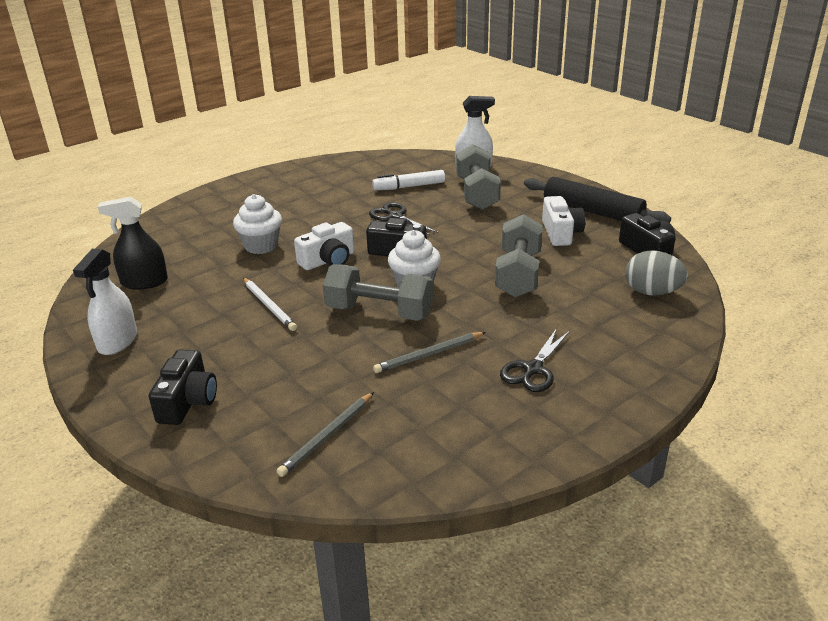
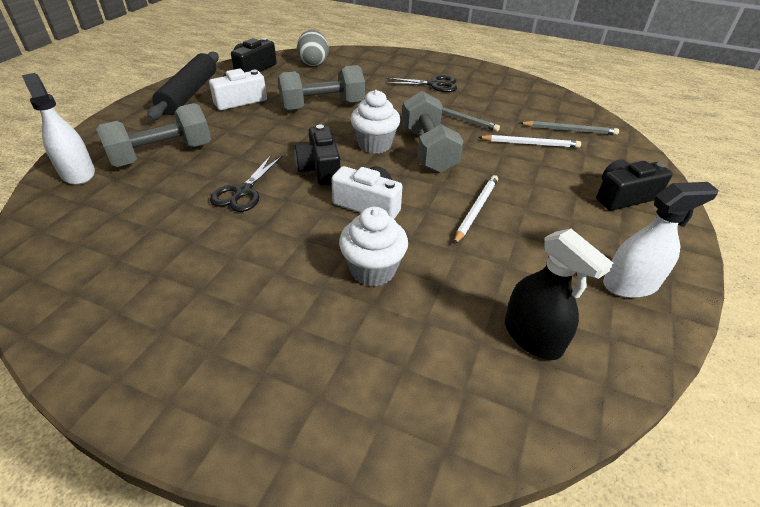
camera: 120 degrees left, 10 degrees up
(329, 385) = (530, 144): none -> white pencil
(409, 187) = (150, 206): white marker -> none

